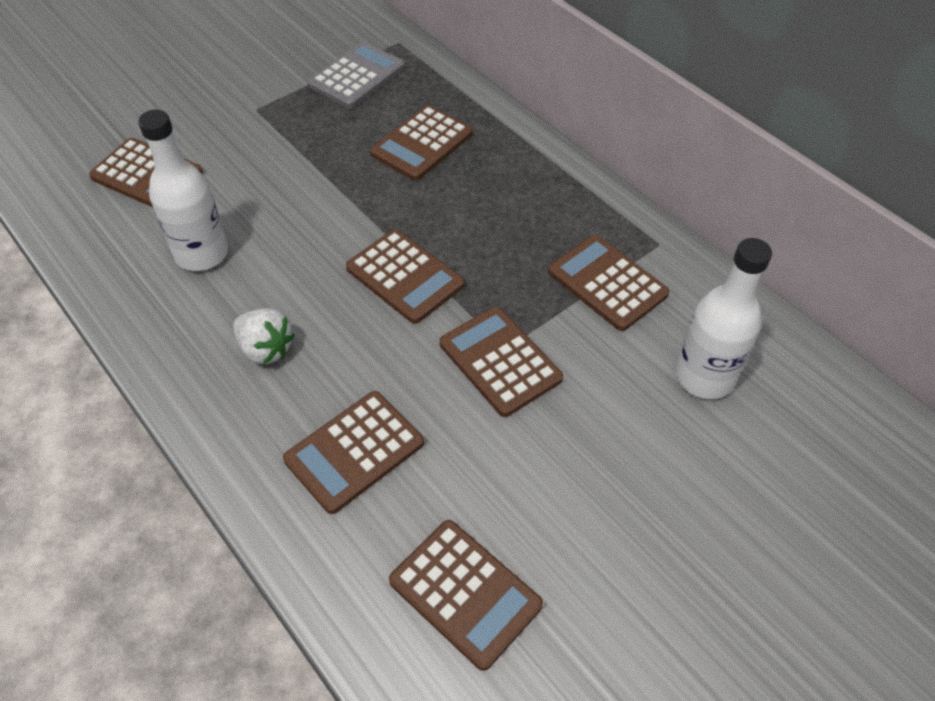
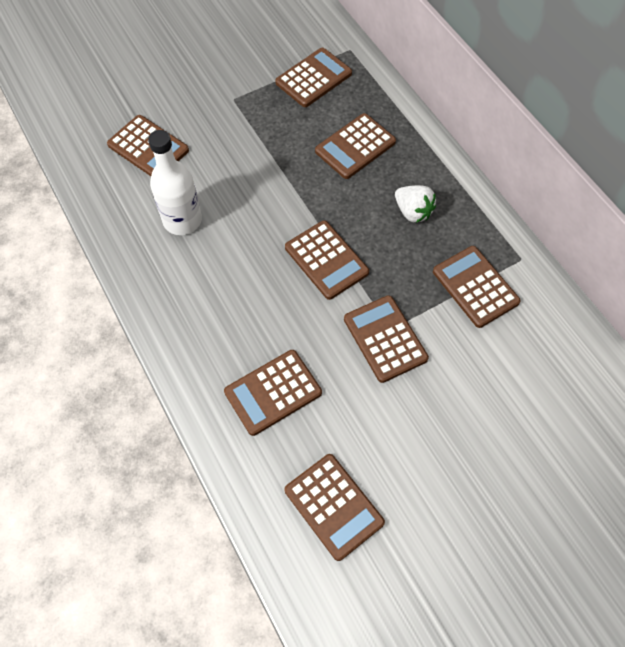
camera: 10 degrees right, 10 degrees up
(266, 349) = (220, 304): white strawberry -> white strawberry (413, 212)
(357, 76) = (313, 78): grey calculator -> brown calculator
(704, 377) = (531, 373): white bottle -> none

